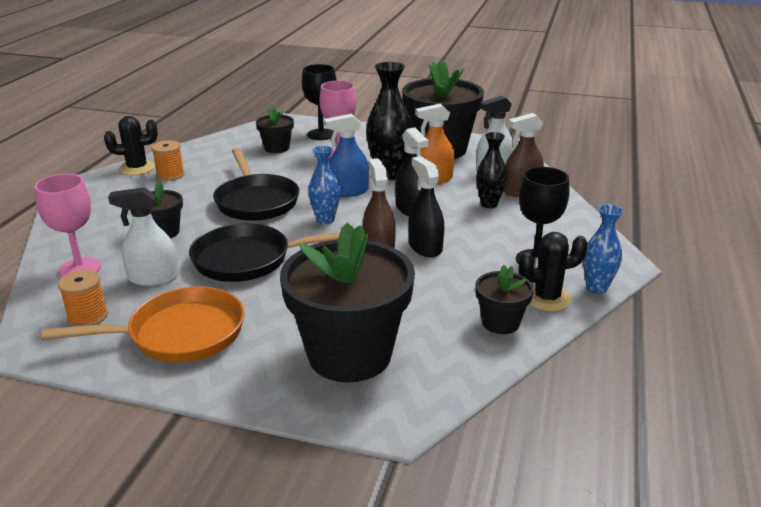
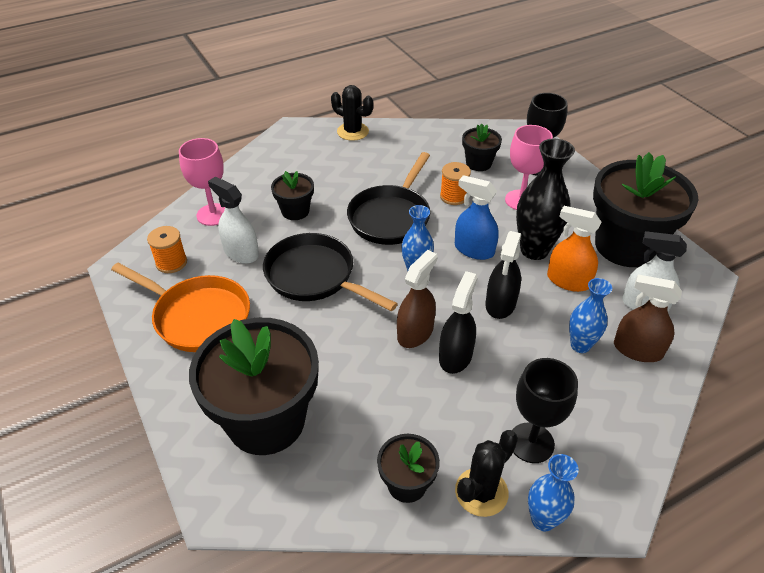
camera: 45 degrees right, 15 degrees up
(170, 175) = (366, 152): orange spool -> orange spool (453, 196)
(489, 204) = (580, 345): black vase -> blue vase
(547, 298) = (481, 492): black cactus -> black cactus turned 75 degrees counterclockwise

